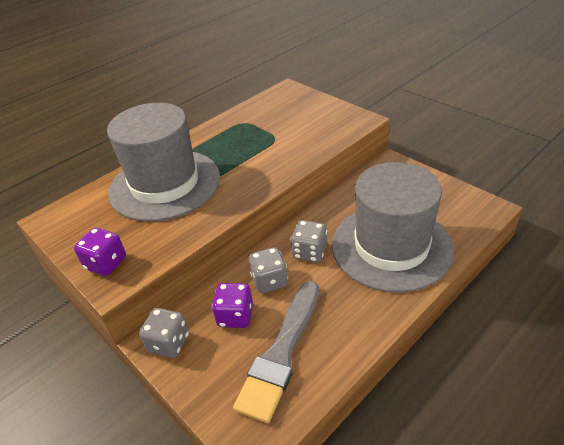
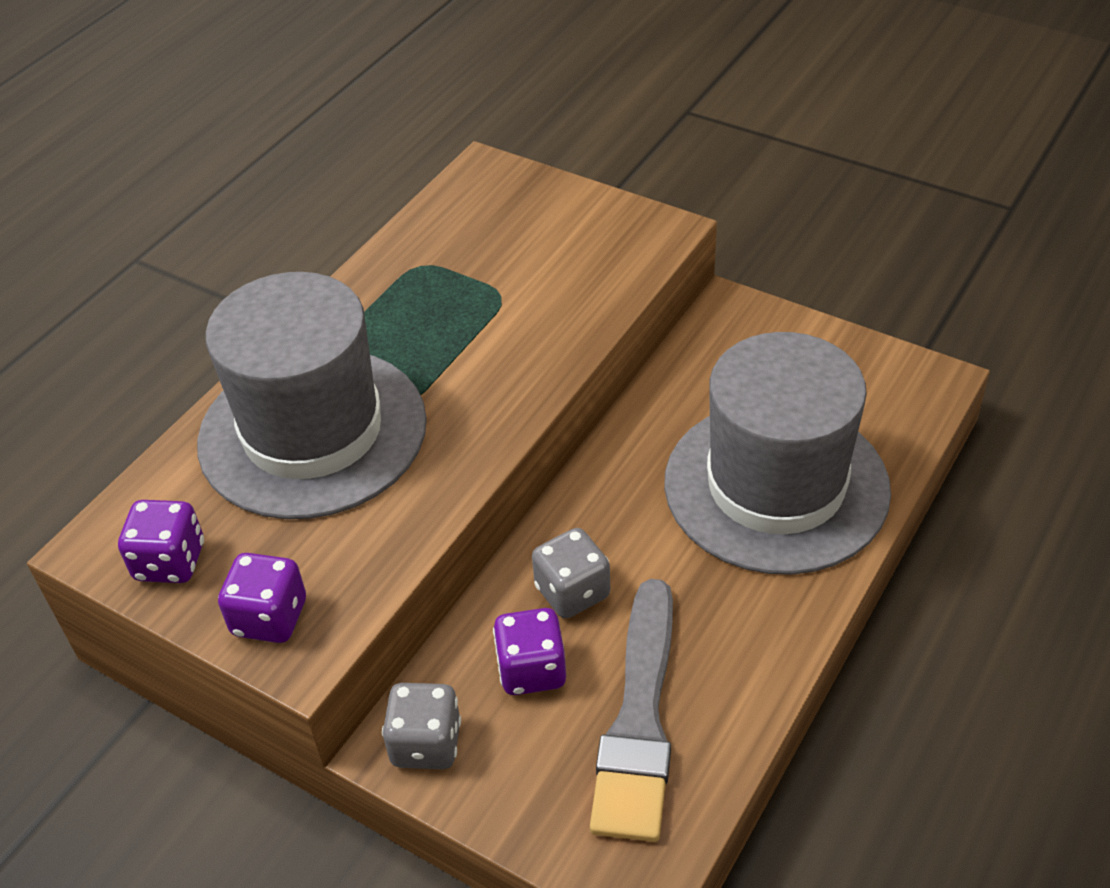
camera: 15 degrees left, 5 degrees up
(75, 231) = (170, 562): none -> purple dice
(309, 252) = (629, 522): grey dice -> none

